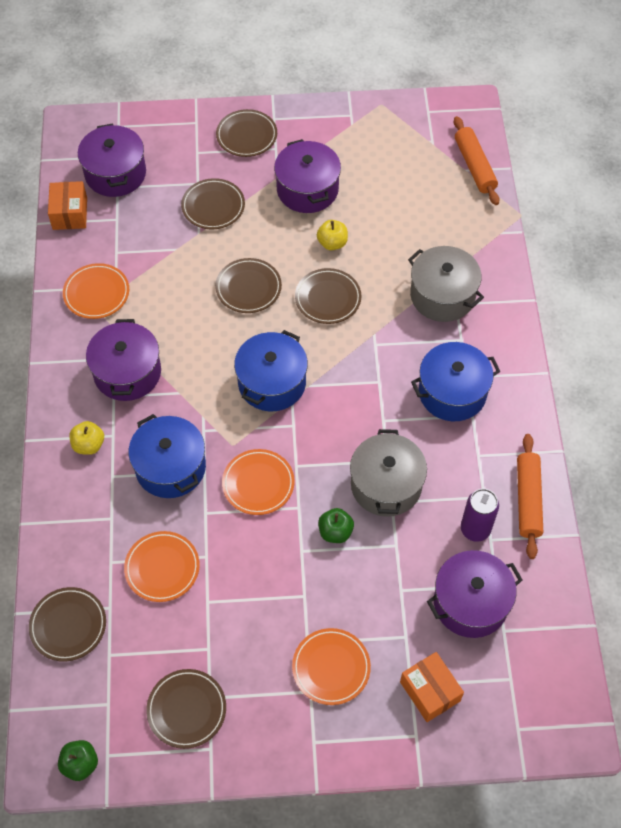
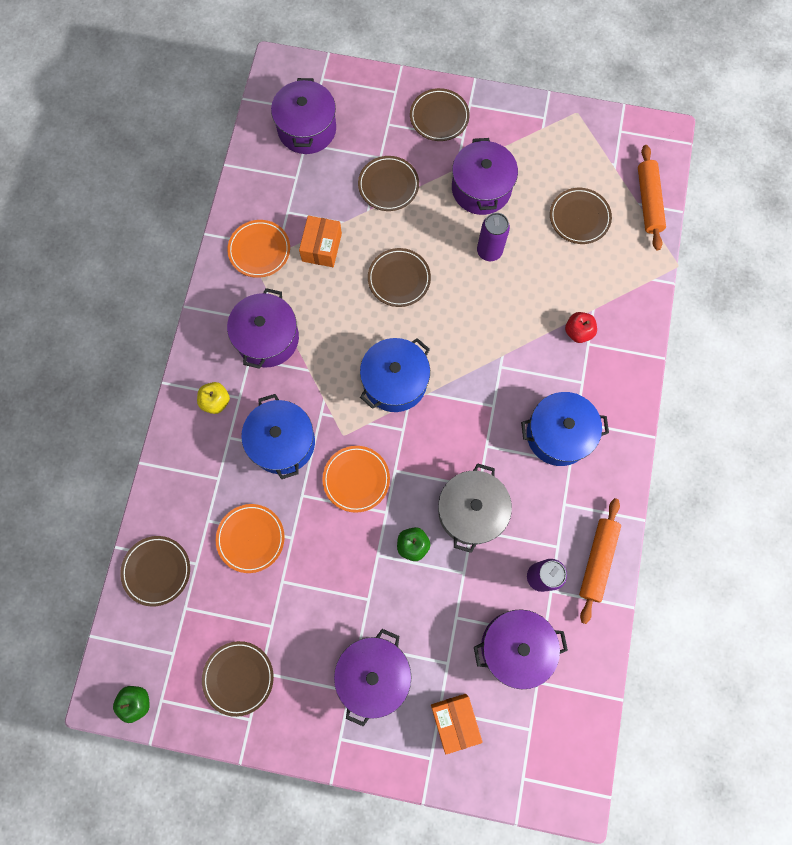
camera: 15 degrees right, 15 degrees up
(70, 213) = (255, 161): orange box -> orange box (321, 247)
(328, 298) = (469, 308): brown plate -> brown plate (579, 218)
(331, 667) = (373, 674): orange plate -> purple pot
(332, 243) = (489, 251): yellow apple -> purple can
(442, 295) = (578, 332): grey pot -> red apple

